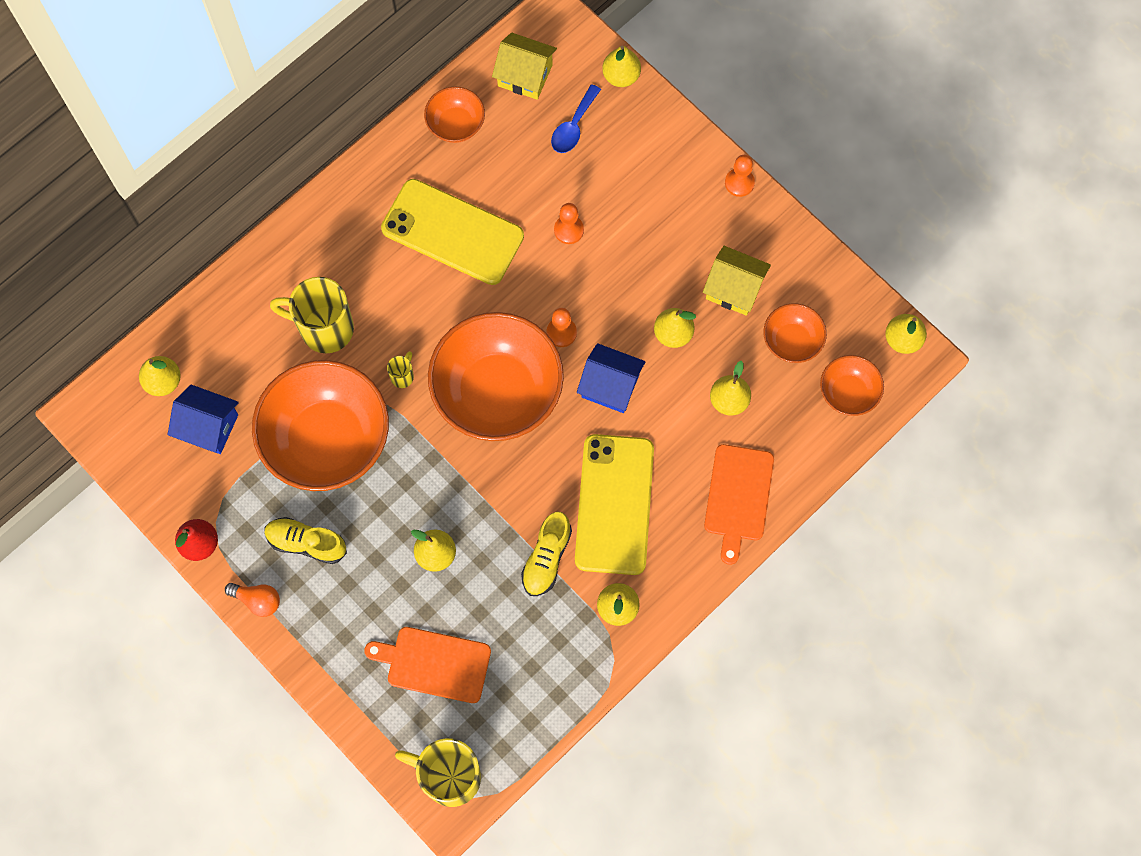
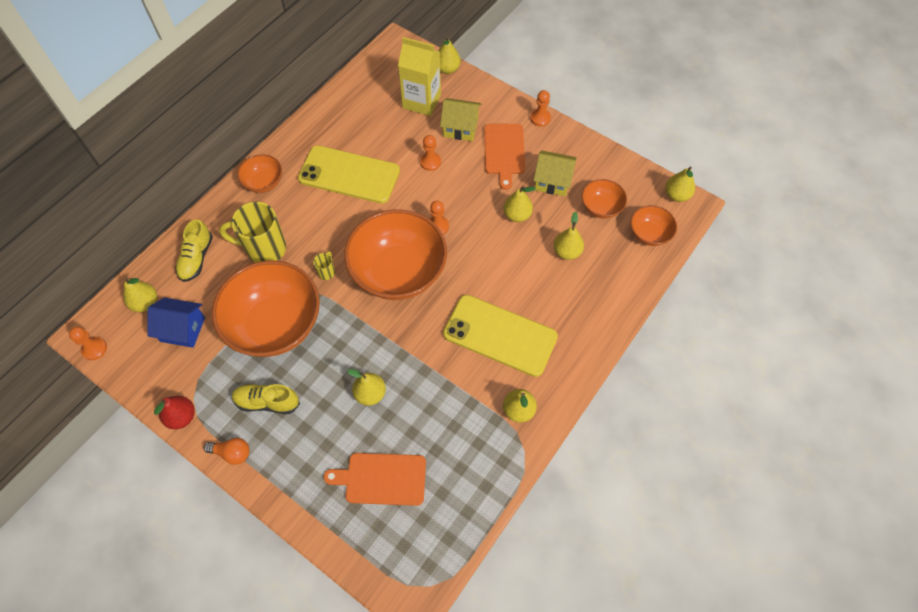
camera: 10 degrees left, 10 degrees down
(96, 435) = (94, 349): none -> orange pawn
(449, 776) = (408, 571): yellow mug -> none
(456, 124) = (341, 111): orange bowl -> orange bowl (263, 182)
(525, 75) = (383, 77): yellow house -> yellow house (460, 128)
(546, 558) = (456, 382): yellow shoe -> yellow shoe (196, 258)
(573, 126) = (421, 101): blue spoon -> yellow carton
(610, 386) = (479, 255): blue house -> none
(614, 504) = (500, 335): yellow phone -> yellow phone turned 60 degrees counterclockwise
(738, 497) = (590, 315): orange cutting board -> orange cutting board (504, 151)

